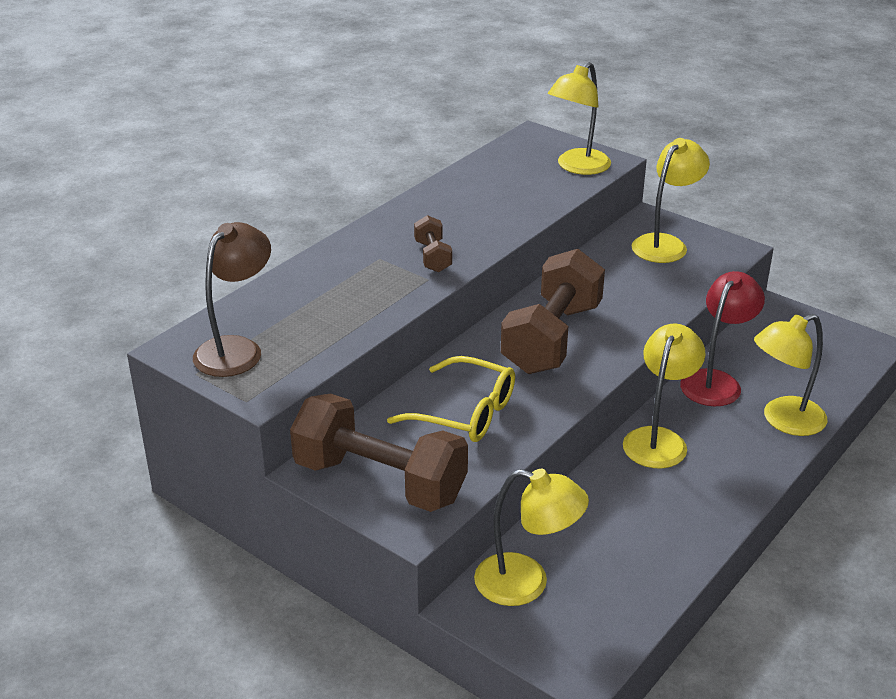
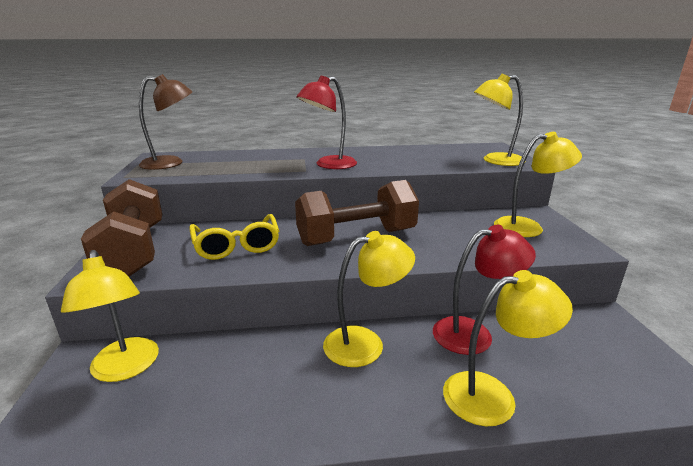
camera: 45 degrees right, 10 degrees down
(432, 257) = (329, 165): brown dumbbell -> red lamp
(783, 420) = (493, 395): yellow lamp -> yellow lamp turned 150 degrees clockwise

